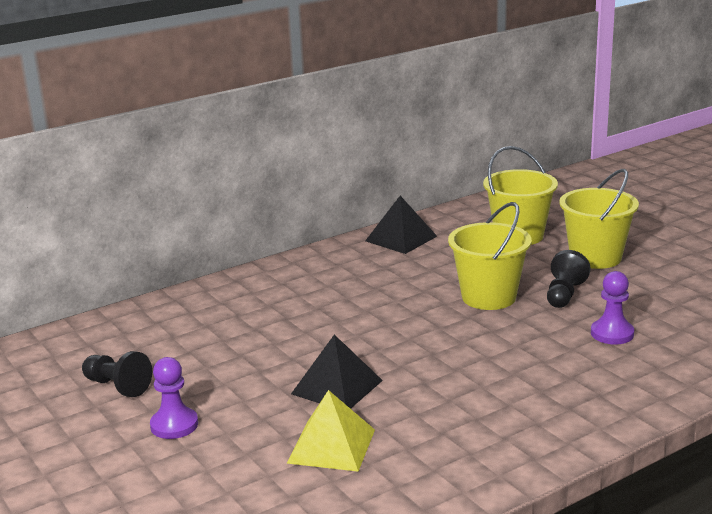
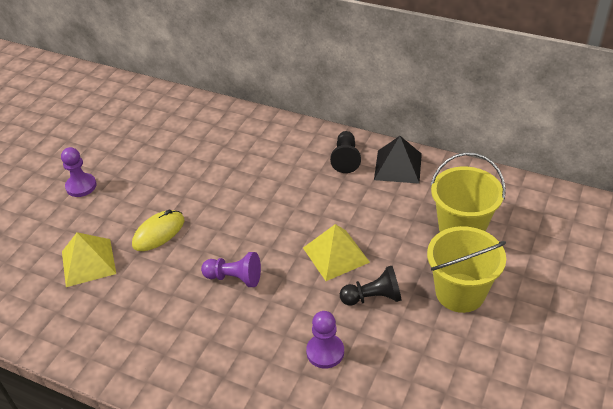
camera: 60 degrees right, 20 degrees up
(117, 386) = (111, 143): black pawn -> black pawn (345, 159)
(337, 387) = (158, 233): black pyramid -> yellow mouse
(464, 356) = (234, 278): none -> purple pawn
(488, 297) = (336, 254): yellow bucket -> yellow pyramid

